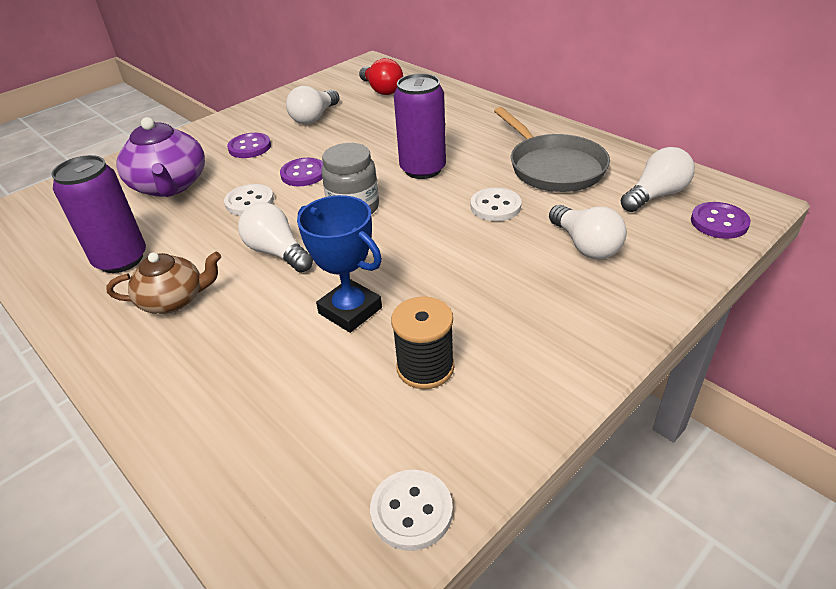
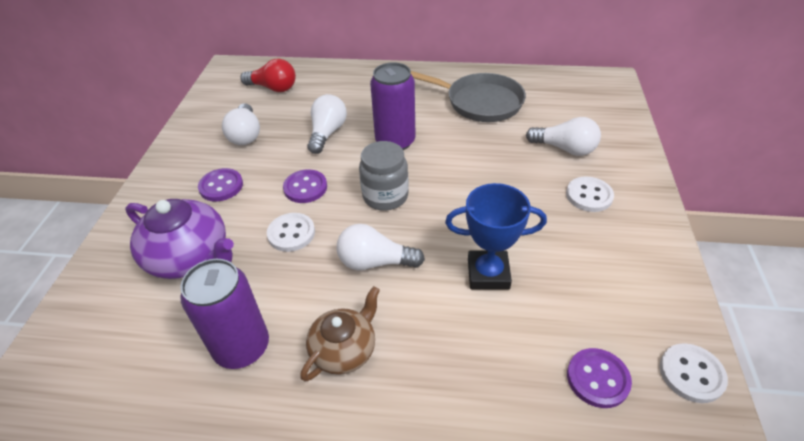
camera: 40 degrees left, 5 degrees up
(425, 367) = (583, 282): black spool -> none
(495, 206) = (480, 147): white button -> white button (589, 195)
(655, 195) = (560, 96): white light bulb -> white light bulb (327, 133)
(719, 222) = (610, 99): purple button -> purple button (597, 379)

